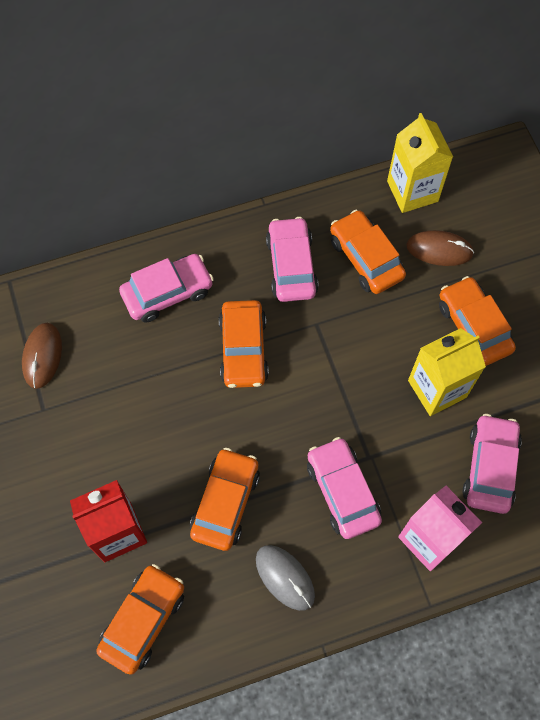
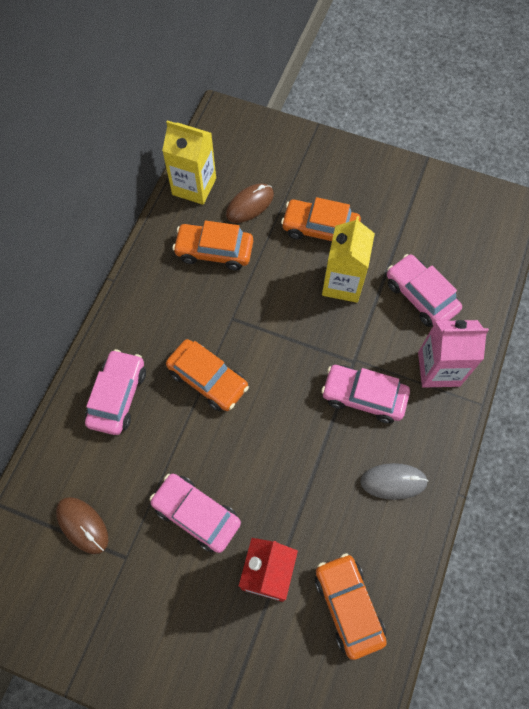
camera: 50 degrees left, 0 degrees up
(225, 502) = (308, 479): orange car -> none
(291, 266) = (176, 300): pink car -> pink car (196, 514)

